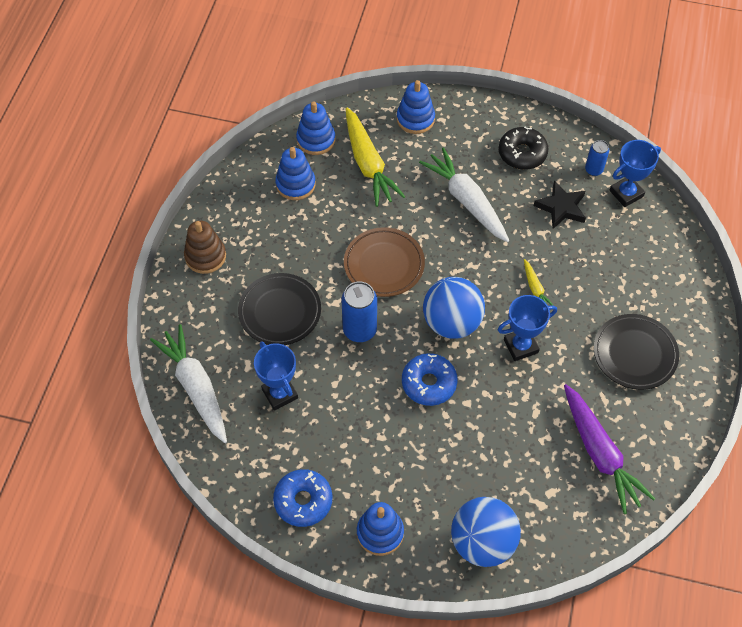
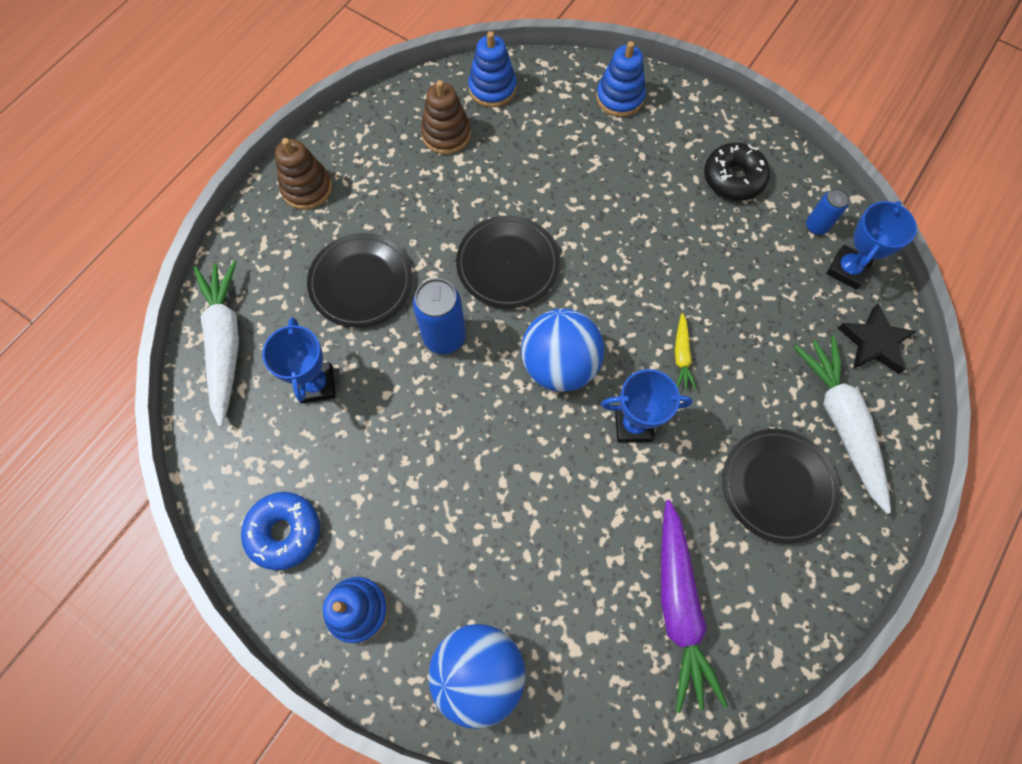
camera: 20 degrees right, 10 degrees up
(295, 184) = (446, 134): blue stacking toy -> brown stacking toy
(368, 164) = (541, 135): yellow carrot -> none
(384, 265) = (507, 264): brown plate -> black plate
(429, 383) = (499, 434): blue donut -> none
(466, 201) = (640, 216): white carrot -> white carrot (841, 422)
(561, 207) = (756, 261): black star -> black star (874, 342)
(626, 193) = (847, 269): blue trophy -> blue trophy turned 45 degrees counterclockwise

